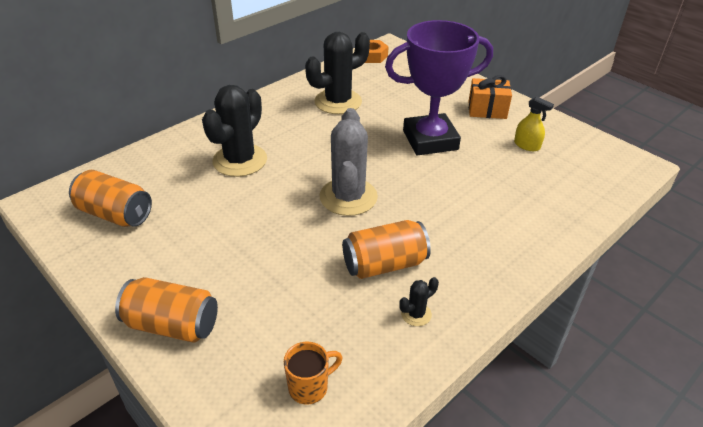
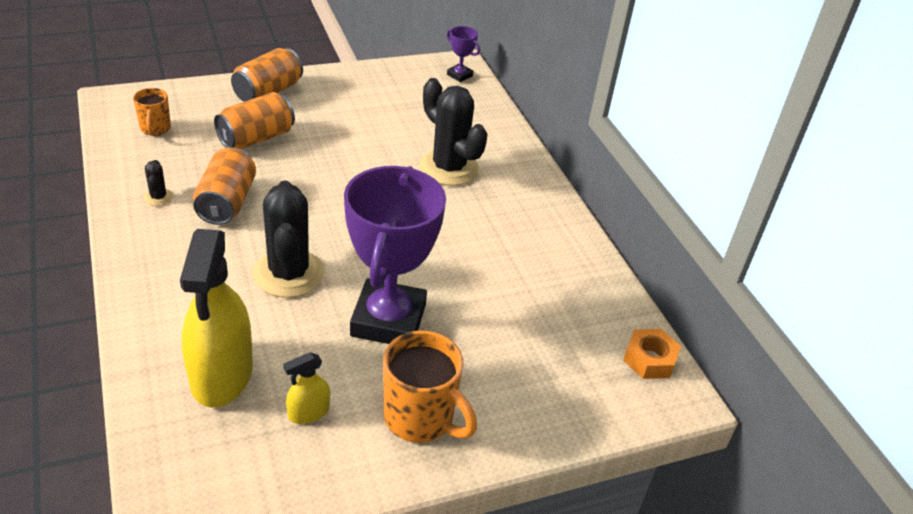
camera: 110 degrees right, 0 degrees up
(67, 195) = (459, 75): none -> purple trophy
(115, 214) = (416, 91): orange can -> orange can (256, 138)
(338, 102) = (527, 274): black cactus -> black cactus (288, 274)
(348, 197) = (335, 215): grey cactus -> none
(487, 110) = (420, 418): orange gift -> orange mug
(541, 187) = (221, 374): none -> yellow spray bottle

